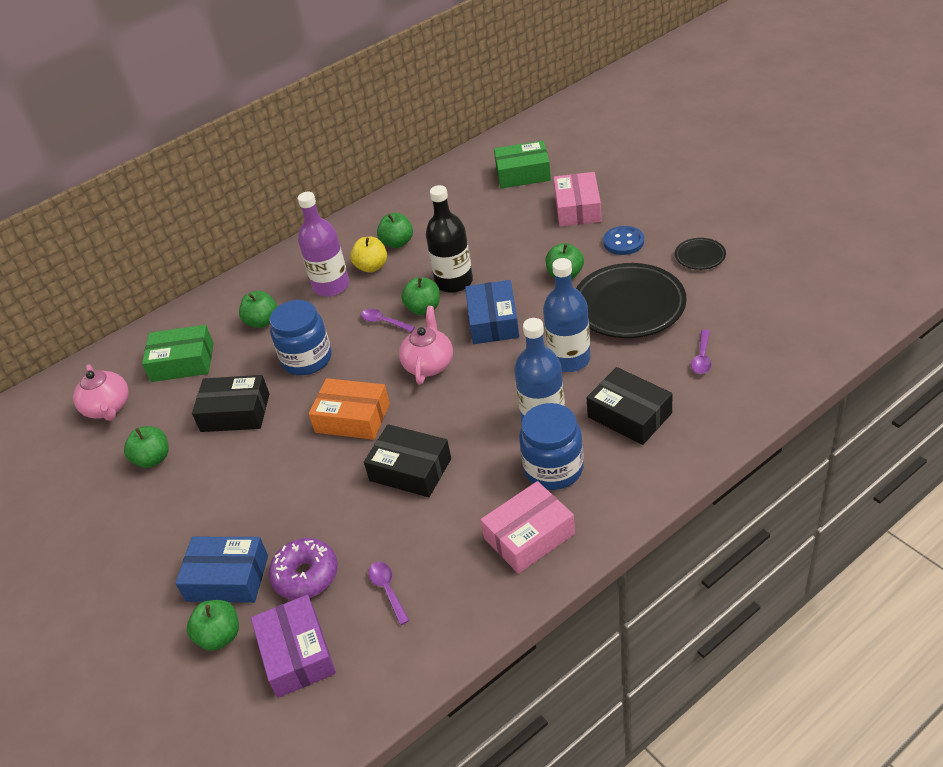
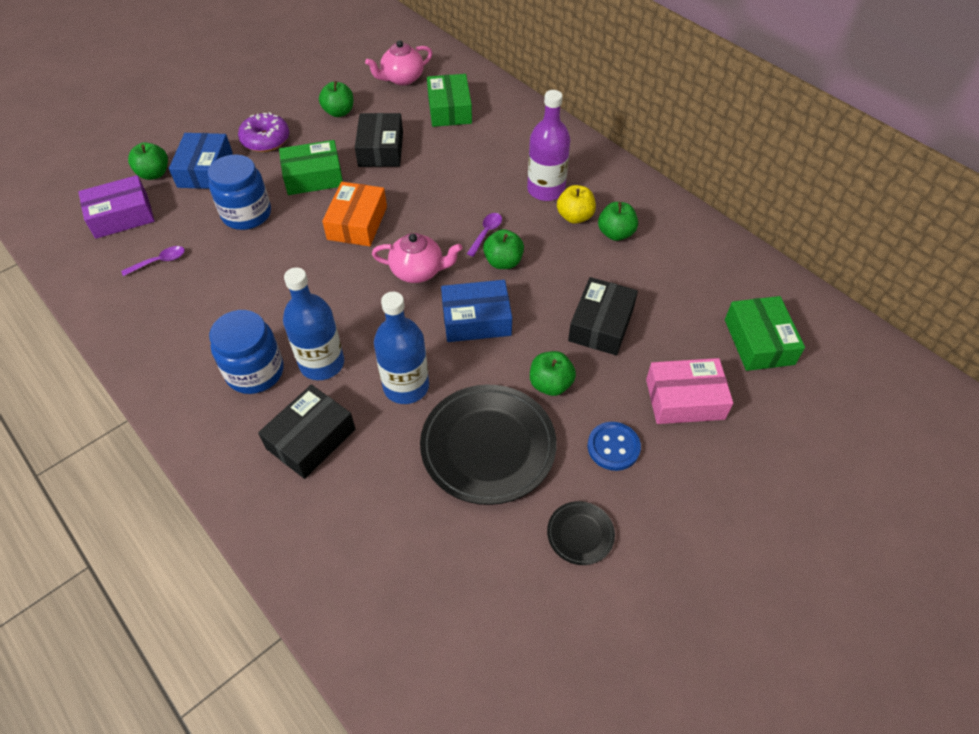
camera: 80 degrees right, 10 degrees up
(262, 321) = (497, 150): green apple -> none
(268, 466) = (313, 177): none -> green box
(306, 575) = (191, 212): purple donut -> purple donut (265, 140)
(307, 359) = (440, 185): blue jar -> blue jar (247, 214)
(410, 469) = (284, 267): black box -> black box (601, 324)
(454, 282) = (545, 284): black bottle -> none
(529, 536) = (181, 353): pink box -> none
(702, 358) = (386, 518): purple spoon -> none

